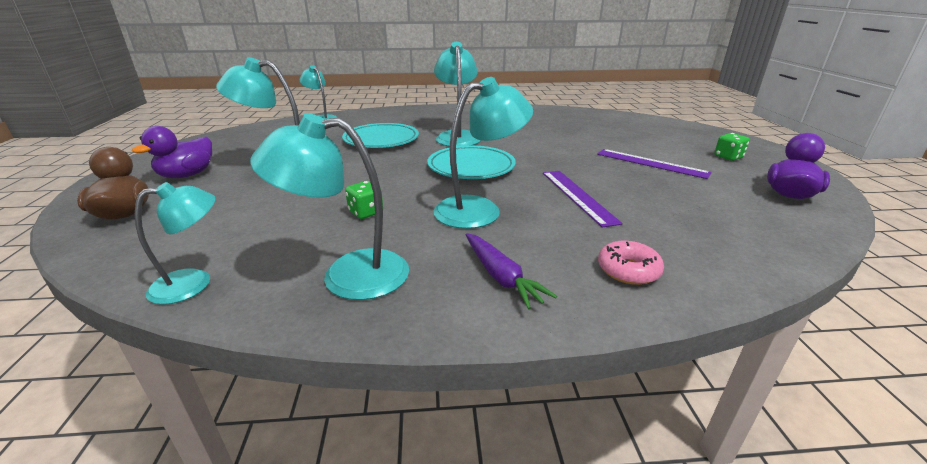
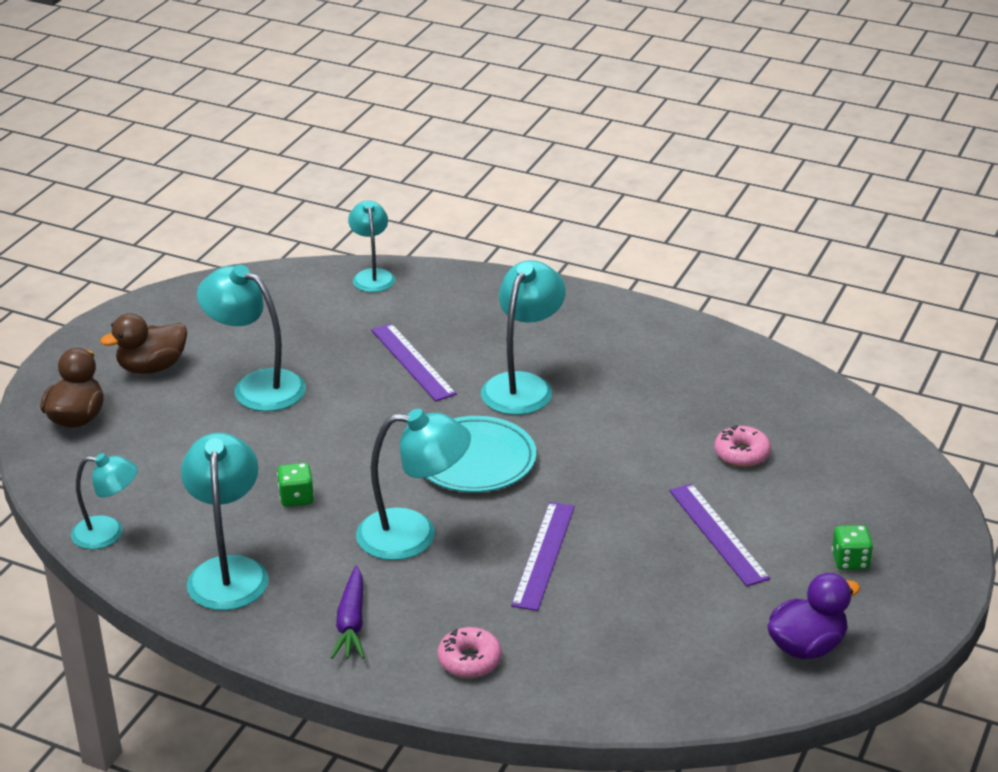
camera: 30 degrees right, 5 degrees up
(187, 175) = (152, 367): purple duck -> brown duck
(348, 275) = (228, 571): turquoise lamp -> turquoise lamp turned 60 degrees clockwise
(381, 140) = (413, 362): turquoise plate -> purple ruler
(605, 135) = (742, 454): none -> pink donut

